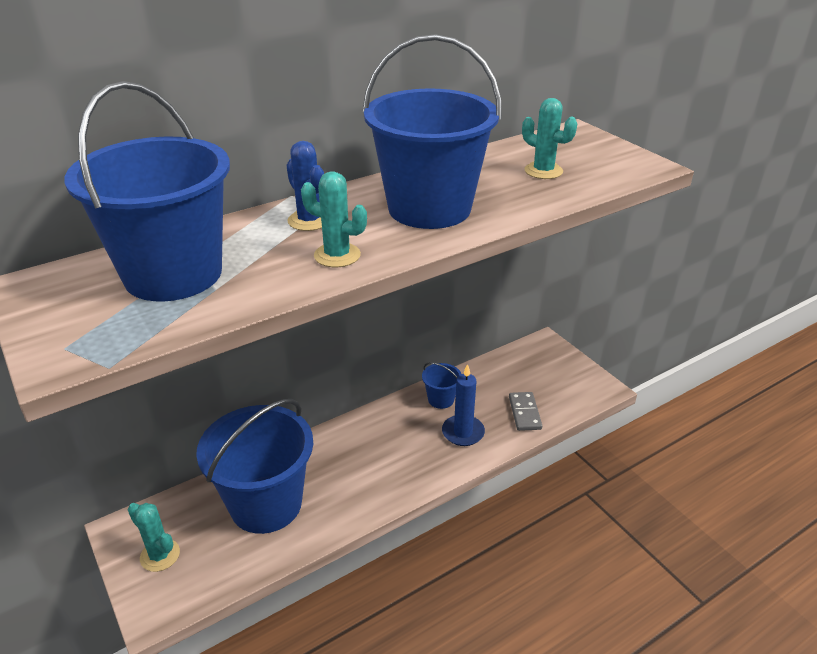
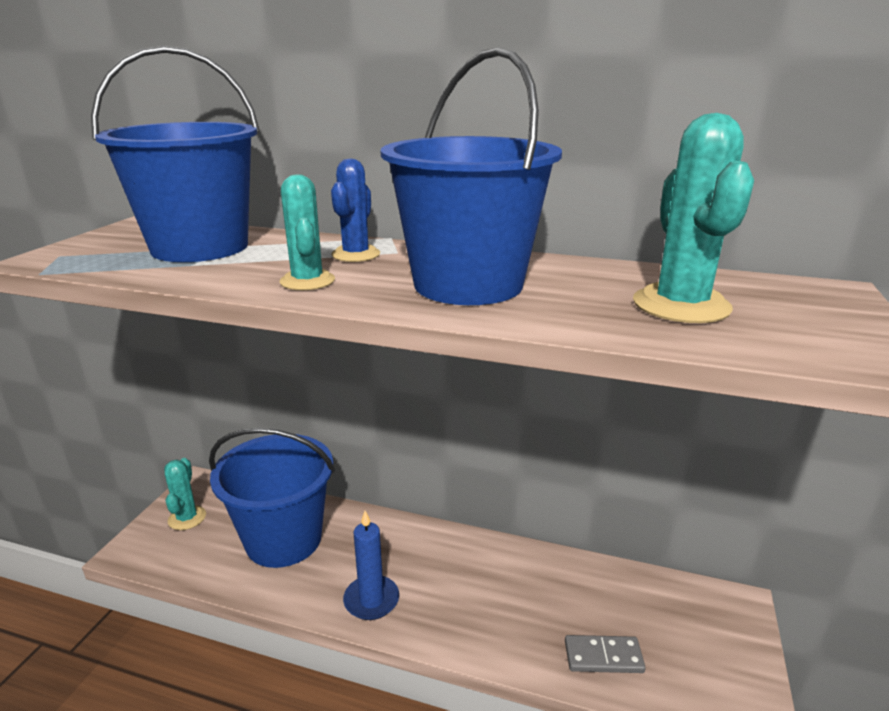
camera: 50 degrees right, 10 degrees down
(441, 399) = (533, 571): blue bucket -> none
(463, 432) = (508, 618): blue candle -> blue candle (371, 600)
(524, 413) = (603, 656): grey domino -> grey domino turned 45 degrees clockwise
(543, 171) = (681, 305): turquoise cactus -> turquoise cactus, size x1.57

